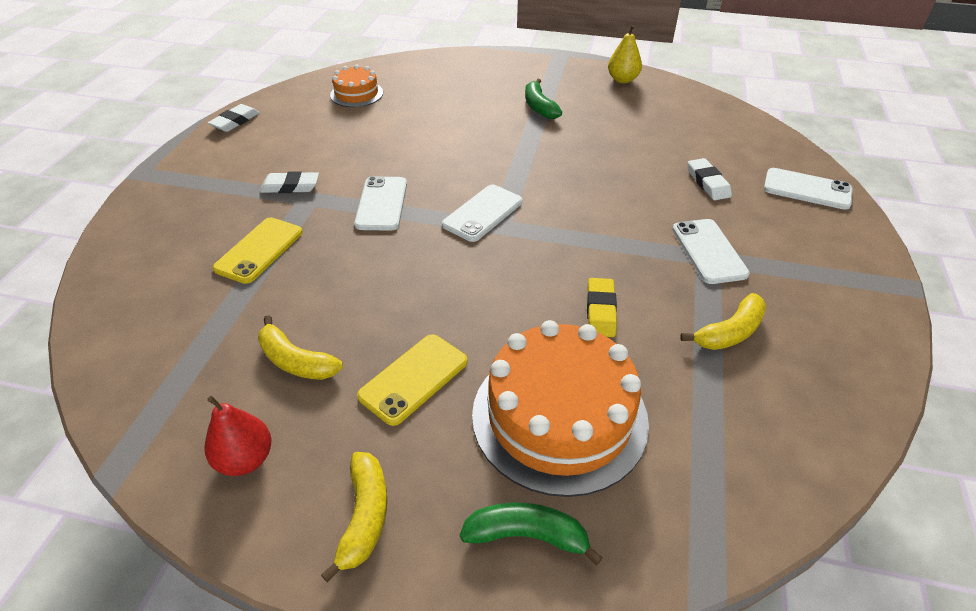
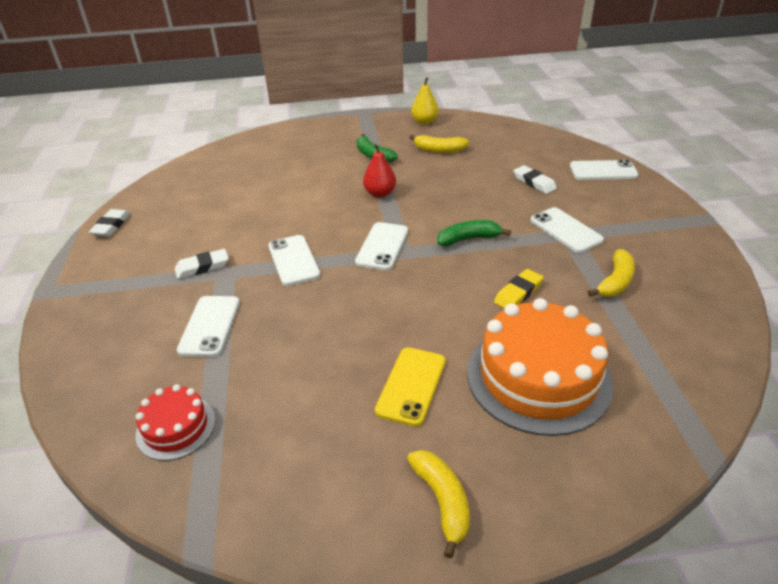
camera: 20 degrees left, 5 degrees down
(167, 344) = (176, 427): none -> red cake
(245, 459) = (314, 494): red pear -> red pear (380, 193)
(259, 250) = (209, 326): yellow phone -> white phone
(296, 361) = (304, 403): yellow banana -> yellow banana (439, 150)
(356, 94) = (211, 178): orange cake -> none
(527, 536) = (571, 468): green banana -> green banana (468, 239)
(600, 311) = (518, 293): yellow eraser -> yellow eraser turned 60 degrees clockwise

